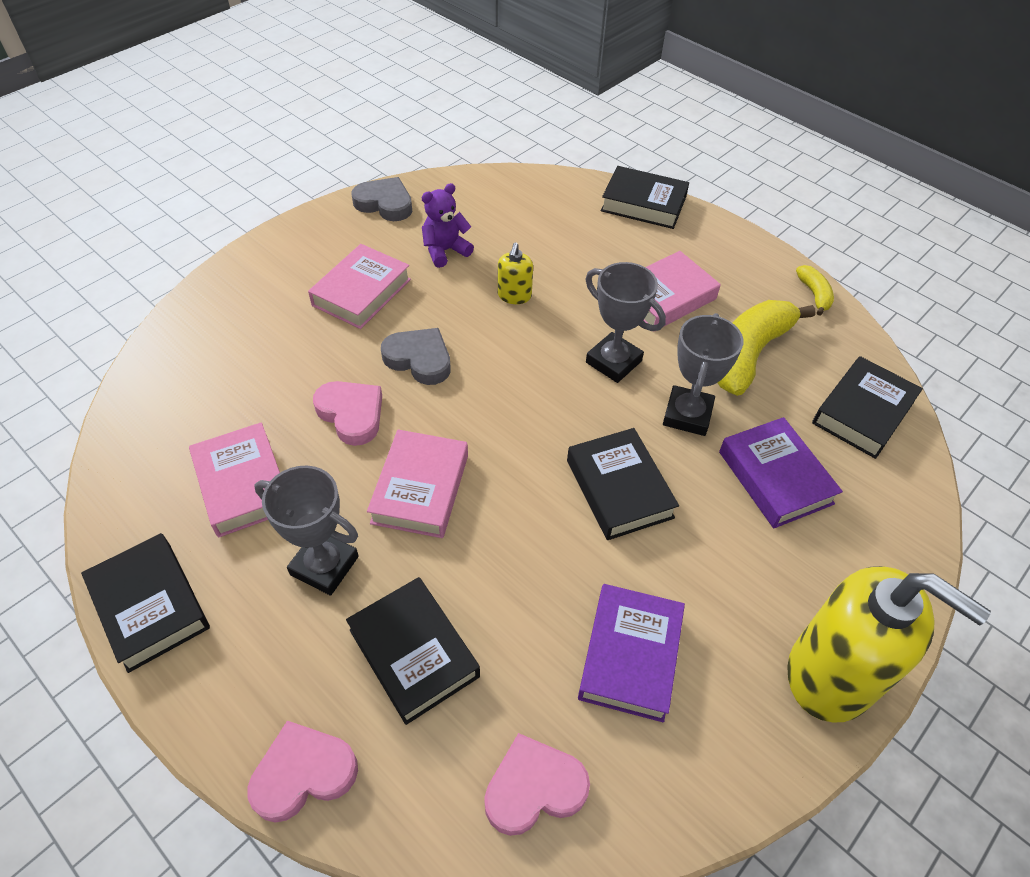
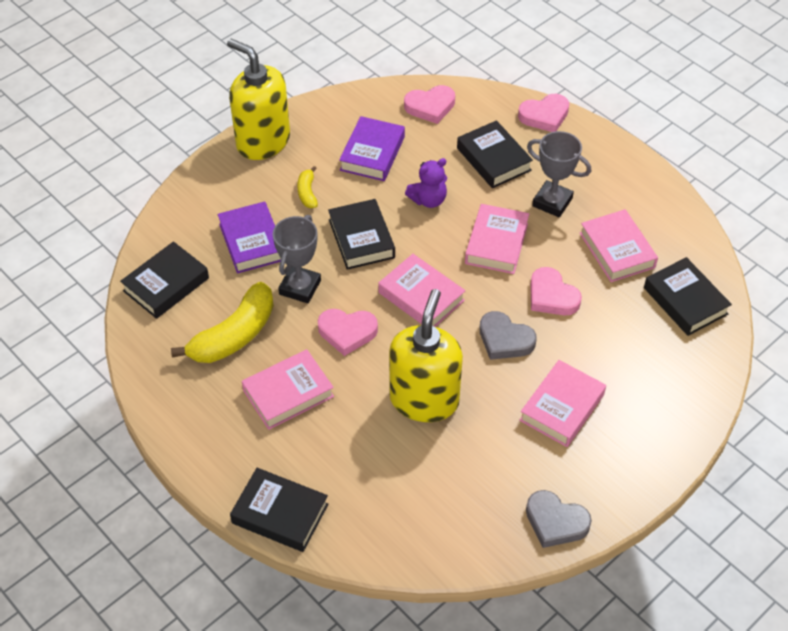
camera: 175 degrees left, 0 degrees up
(150, 606) = (650, 186): black book -> black book (685, 301)
(445, 251) = (488, 454): purple teddy bear -> purple teddy bear (428, 200)
(514, 296) = (424, 399): yellow soap dispenser -> yellow soap dispenser, size x2.27
(525, 408) = (421, 296): none -> pink book
(613, 362) = (347, 332): grey trophy -> pink heart
(814, 294) = (152, 392): yellow banana -> yellow banana (307, 193)

